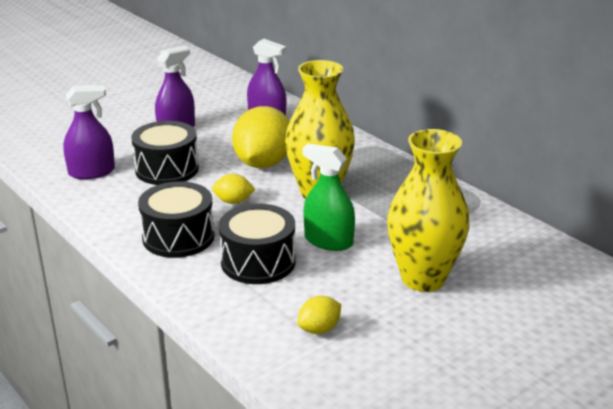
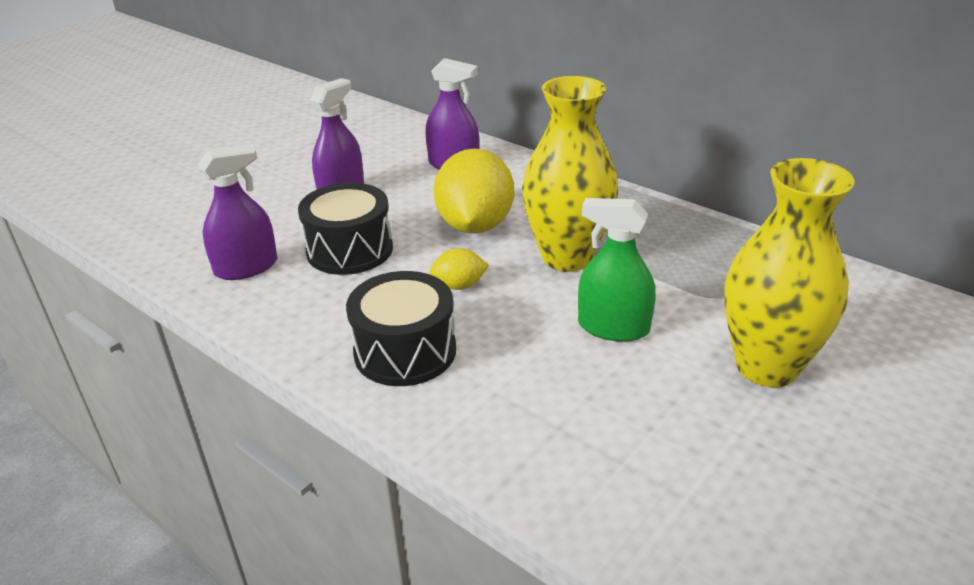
camera: 10 degrees left, 5 degrees up
(258, 262) = (533, 374): black drum -> none
(319, 329) = (669, 473): yellow lemon -> none

